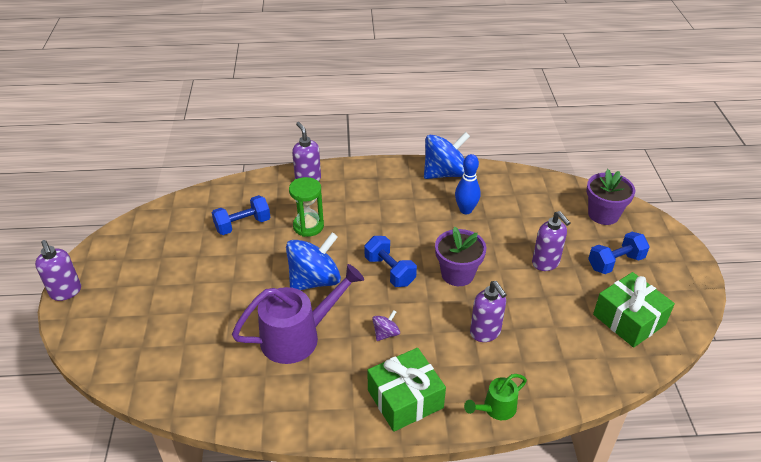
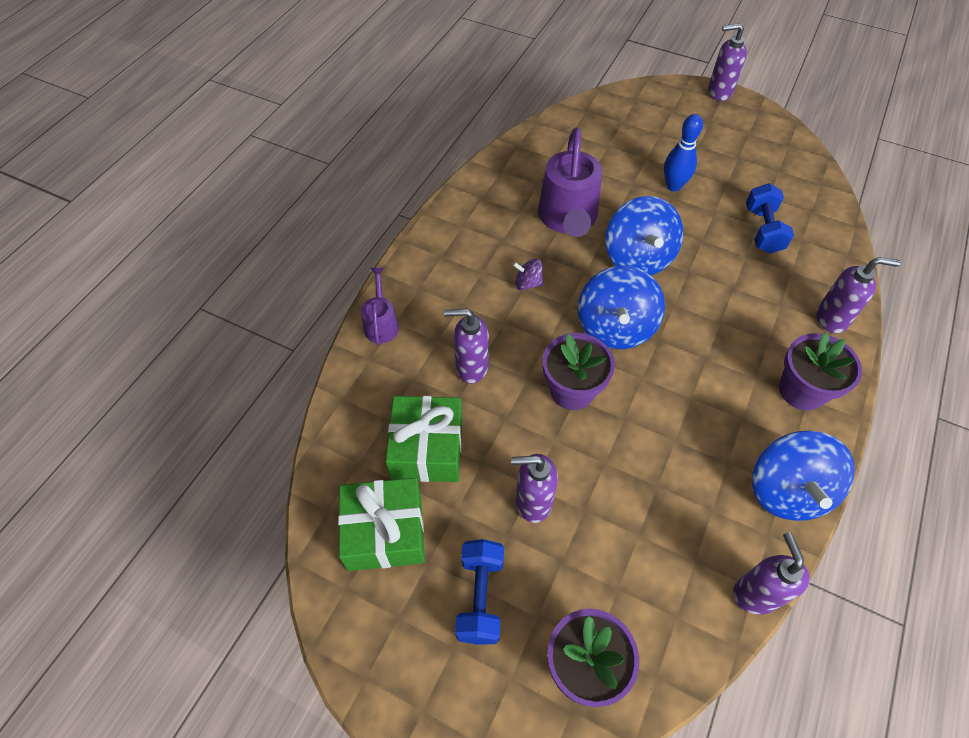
camera: 120 degrees right, 15 degrees up
(308, 226) = (733, 285): green hourglass -> none
(374, 181) = (801, 391): none -> purple flower pot
(386, 333) = (527, 283): purple spinning top -> purple spinning top turned 120 degrees clockwise
(389, 271) = (615, 327): blue dumbbell -> blue spinning top
(405, 399) = (443, 263): green gift -> green gift (427, 448)
(465, 210) = (687, 469): blue bowling pin -> blue bowling pin (673, 186)
(495, 409) = (381, 323): green watering can -> purple watering can
(511, 171) = (755, 594): none -> purple soap dispenser

